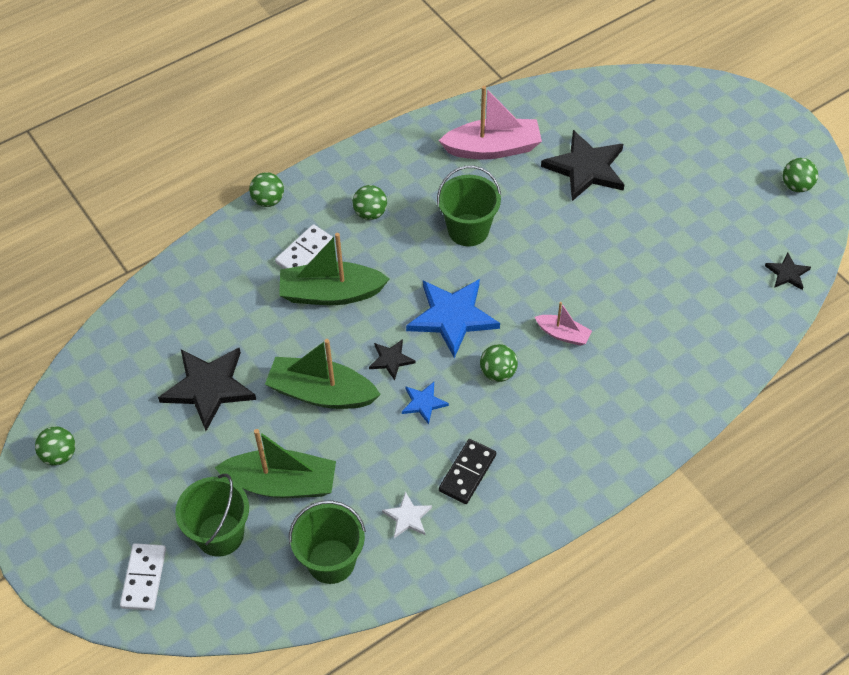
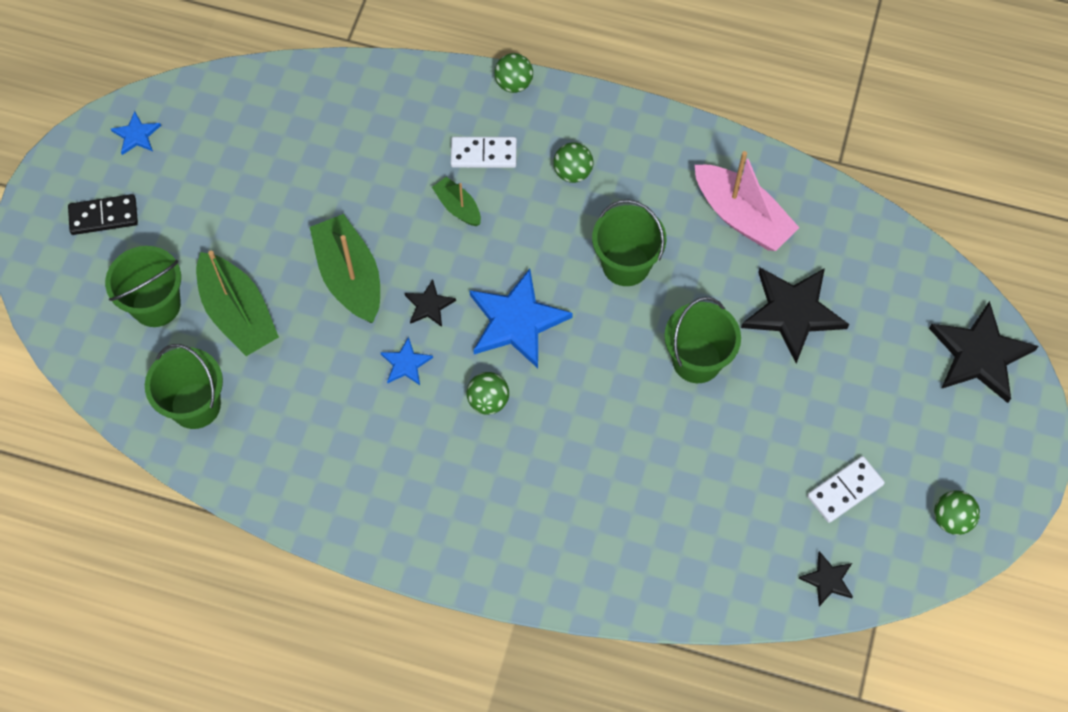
camera: 50 degrees right, 10 degrees up
(59, 455) = (136, 135): green ball -> blue star
(144, 578) = (77, 281): white domino -> white domino (845, 490)
(209, 387) = (285, 189): black star -> black star (979, 355)
(331, 293) = (458, 207): green boat -> green boat, size x0.53
(407, 517) = (282, 433): white star -> none
(467, 473) = (363, 449): black domino -> black domino (103, 216)
(563, 334) = (577, 426): pink boat -> none
(574, 239) = (697, 360): none -> green bucket

